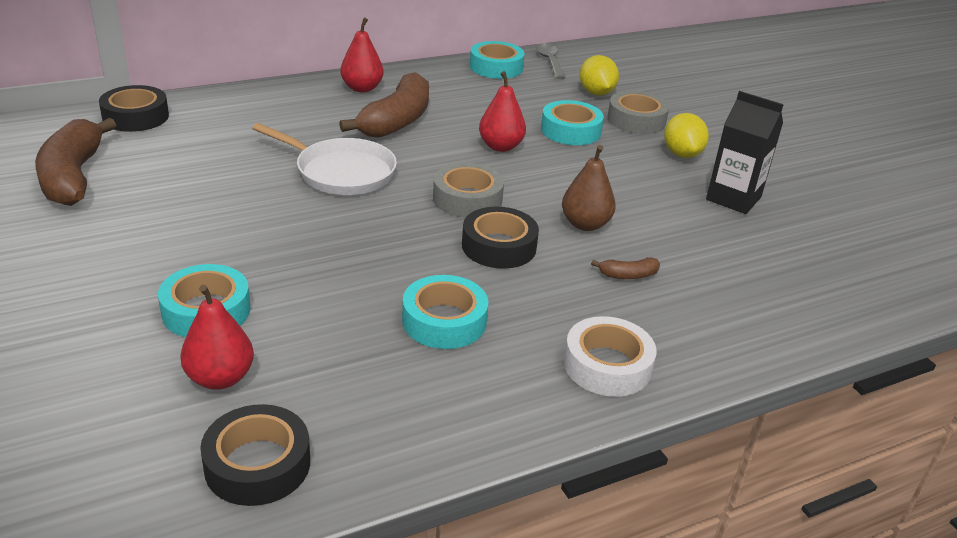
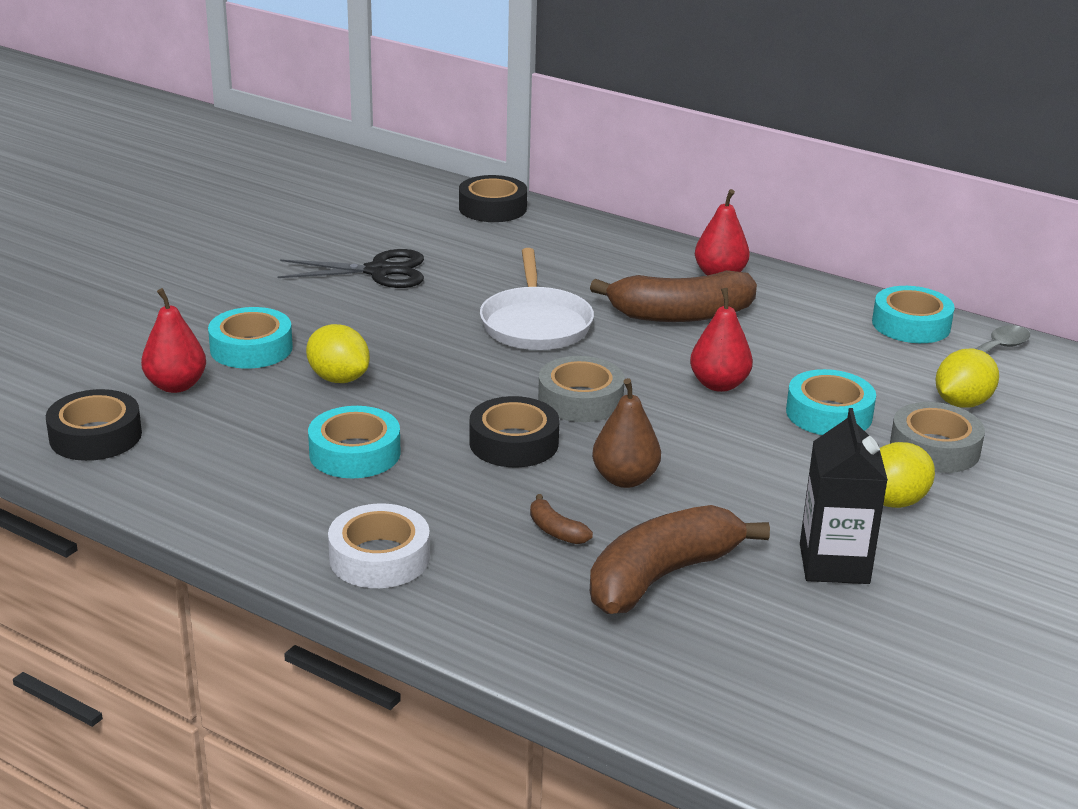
camera: 60 degrees right, 5 degrees down
(73, 176) = (366, 227): brown banana -> brown banana (662, 576)
(162, 200) = (379, 271): none -> black scissors
(317, 285) = (338, 378): none -> yellow lemon

